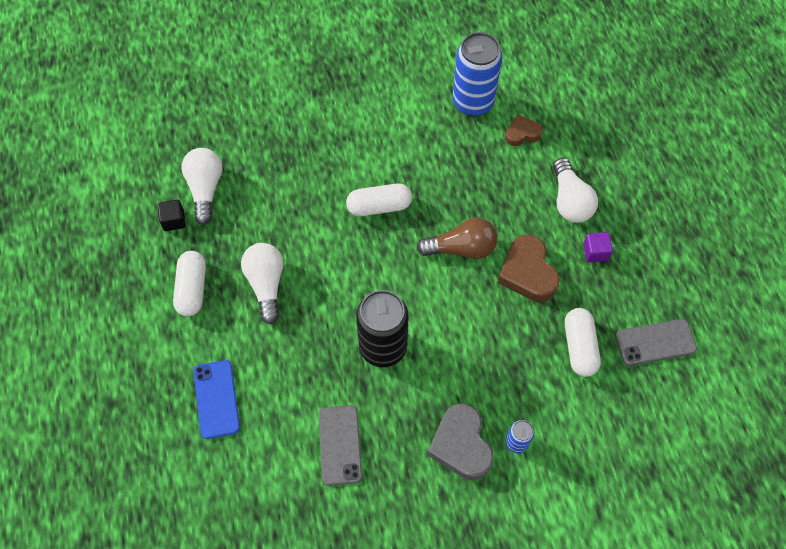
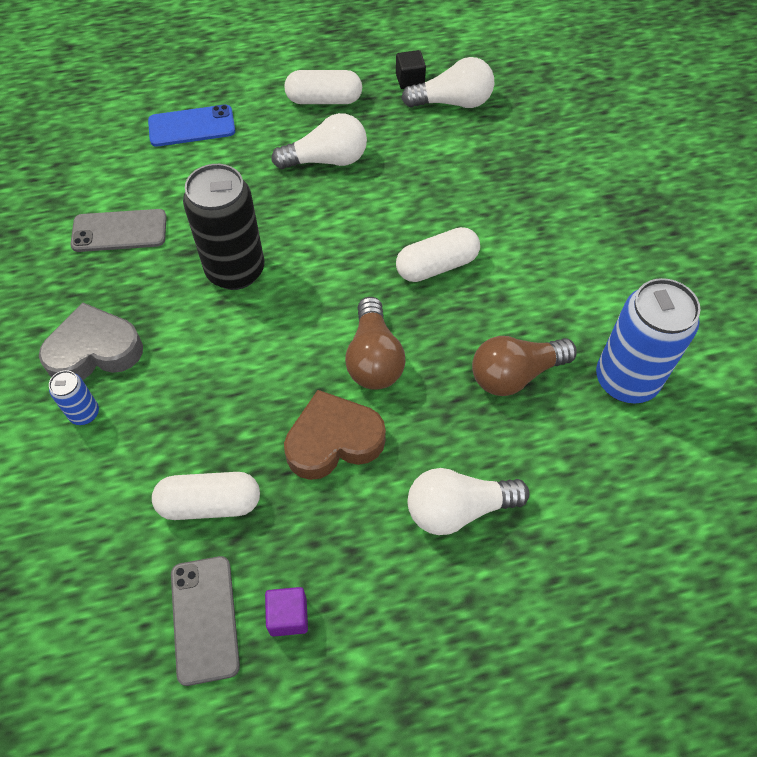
camera: 90 degrees right, 5 degrees down
(379, 206) = (437, 266): white capsule -> white capsule turned 75 degrees clockwise
(471, 163) = (515, 374): none -> brown light bulb
(522, 133) = (577, 446): brown heart -> none
(595, 252) = (366, 540): purple cube -> purple cube (288, 616)

